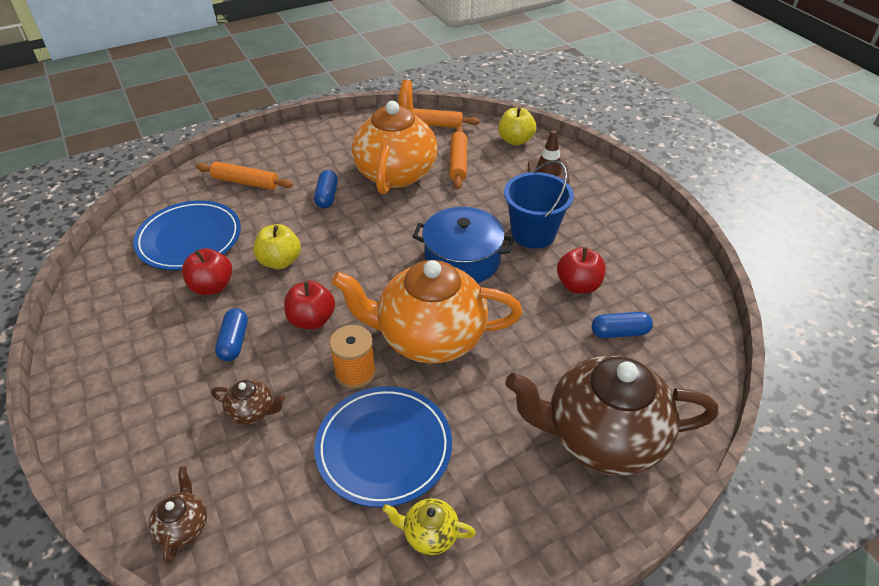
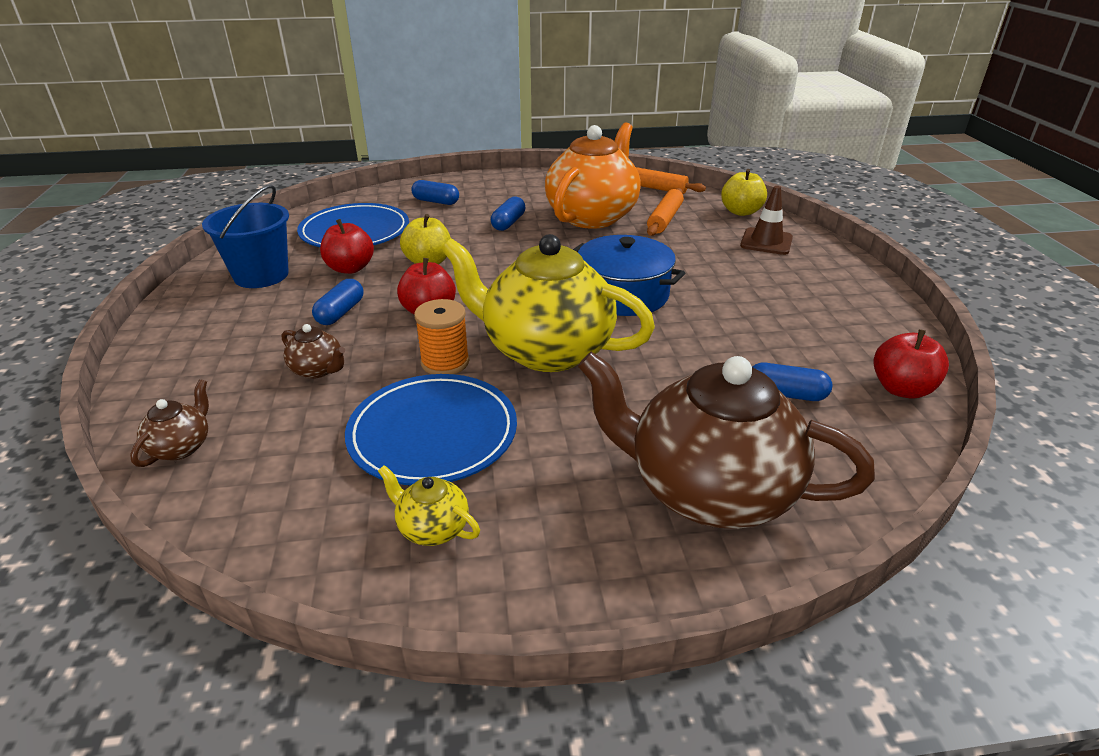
camera: 20 degrees right, 10 degrees down
(245, 182) = (436, 201): orange rolling pin -> blue capsule
(429, 337) = (545, 350): orange teapot -> yellow teapot
(533, 233) = (720, 287): blue bucket -> blue bucket (261, 275)
(578, 285) = (753, 341): red apple -> red apple (901, 389)

